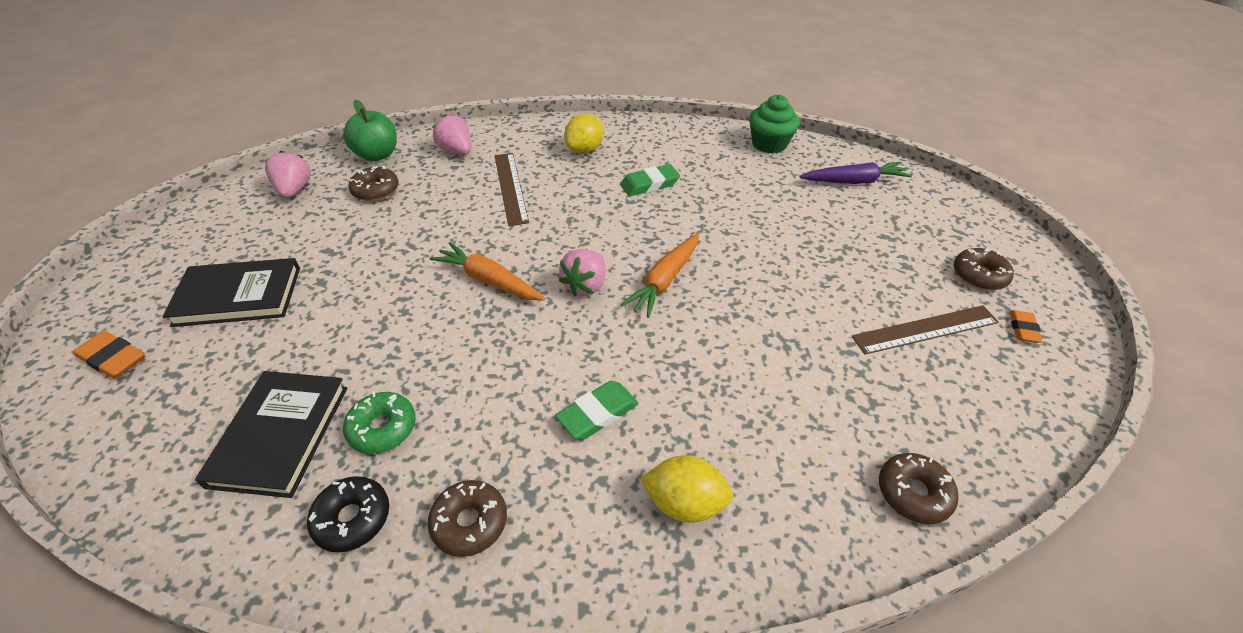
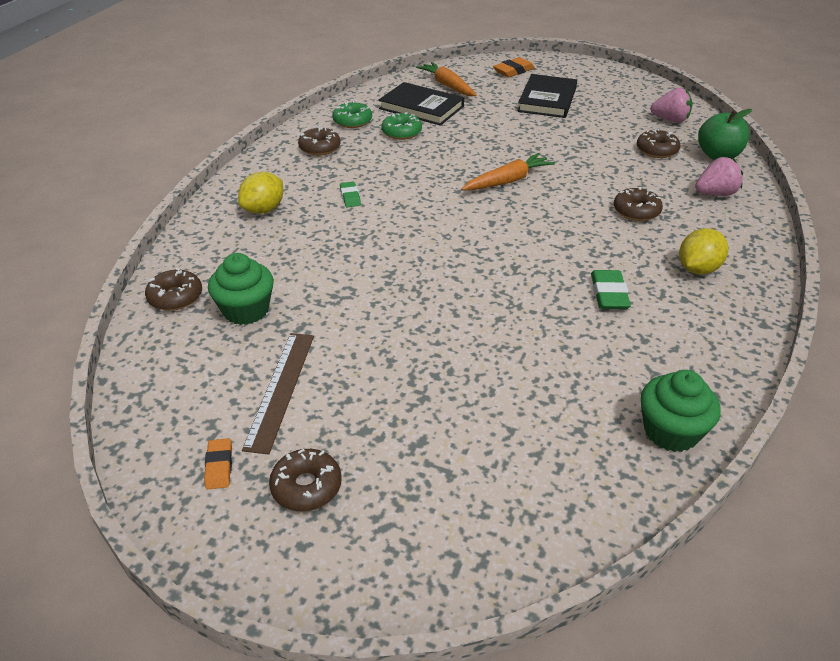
camera: 115 degrees right, 5 degrees down
(352, 518) = (352, 121): black donut -> green donut
(510, 187) = (636, 211): brown ruler -> brown donut
(584, 149) = (697, 269): yellow lemon -> yellow lemon turned 75 degrees clockwise
(585, 285) = (474, 219): pink strawberry -> none
(598, 414) = (350, 197): green eraser -> green eraser, size x0.65
(664, 281) = (453, 259): orange carrot -> orange carrot (447, 86)
(854, 181) = (543, 477): purple carrot -> none
(869, 408) = (246, 310): none -> green cupcake
(1023, 329) = (219, 466): orange eraser -> orange eraser turned 45 degrees clockwise

